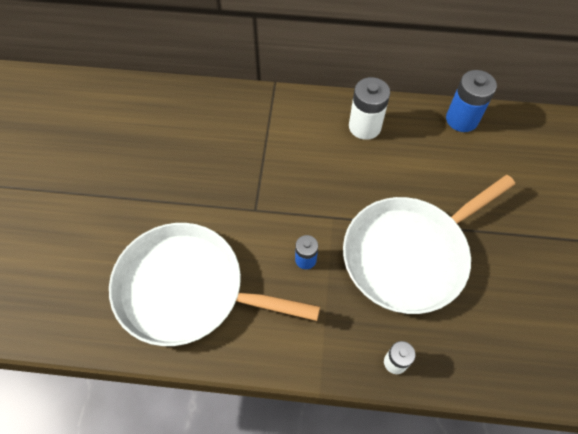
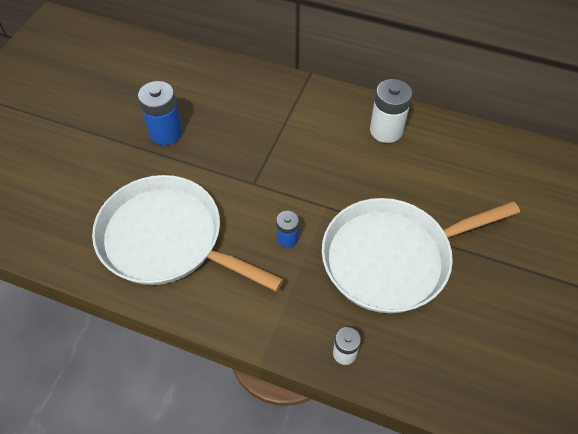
camera: 15 degrees right, 5 degrees down
(461, 119) = (489, 143): blue battery -> blue battery (166, 132)

